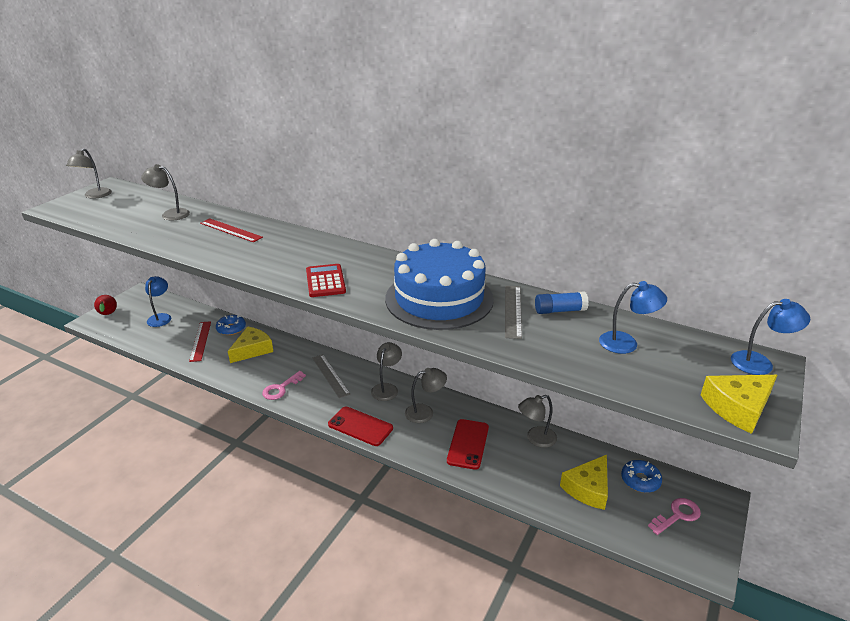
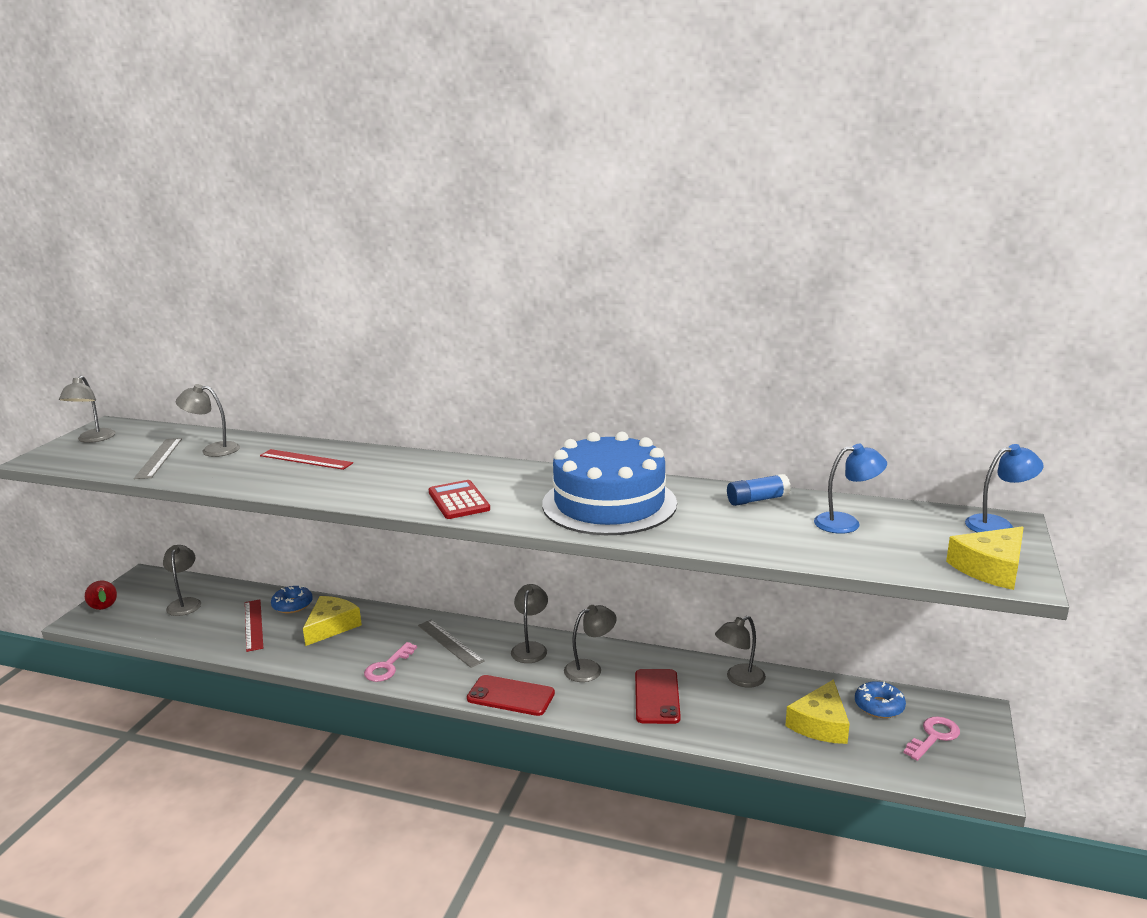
camera: 10 degrees left, 10 degrees down
(161, 317) = (185, 603): blue lamp -> grey lamp
(513, 311) = (703, 506): grey ruler -> grey ruler (159, 458)

